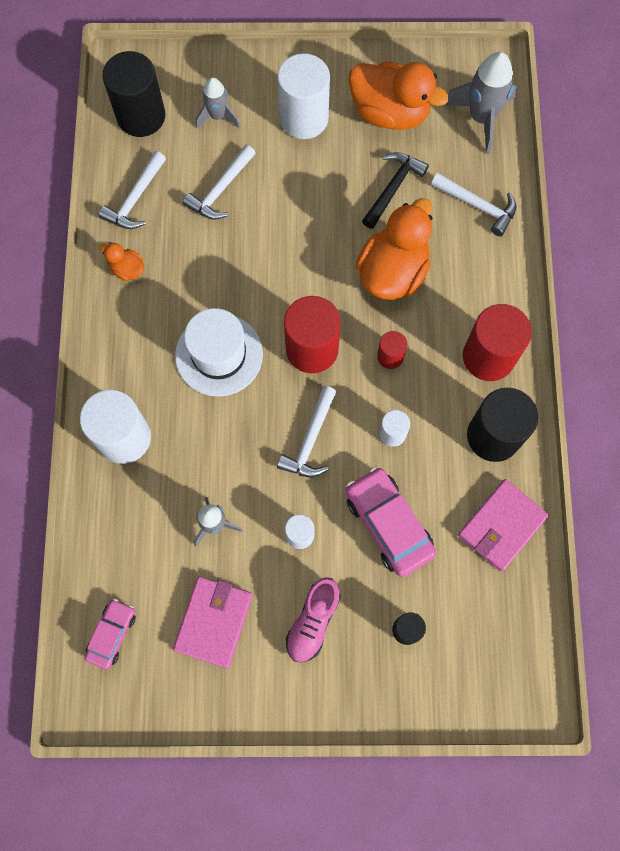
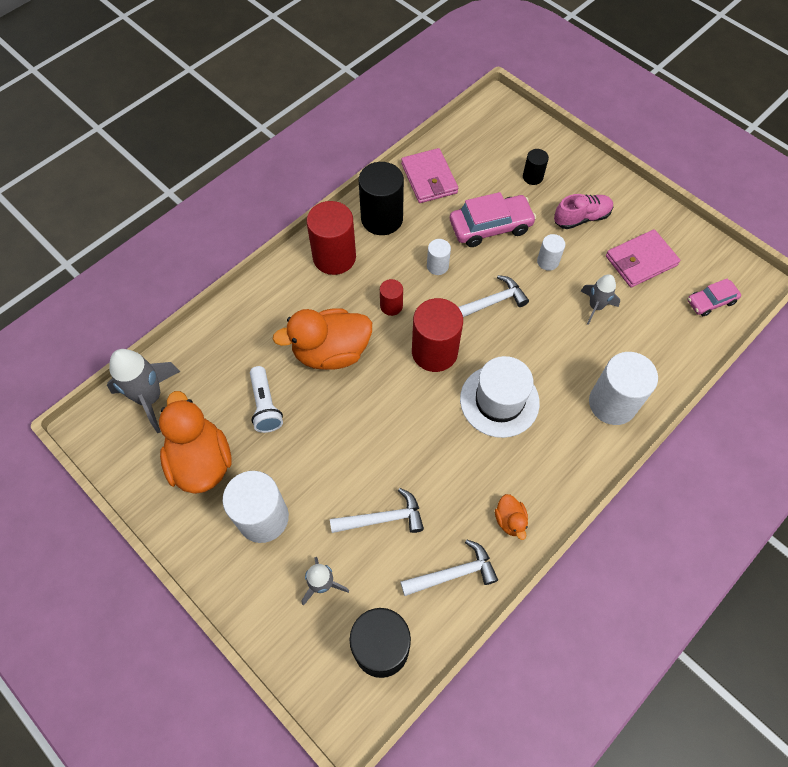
camera: 135 degrees left, 10 degrees down
(388, 524) = (490, 226): pink car -> pink car turned 120 degrees counterclockwise
(393, 188) = (265, 405): black hammer -> white flashlight
(478, 206) = (229, 343): white hammer -> none
(501, 526) = (429, 178): pink wallet -> pink wallet turned 75 degrees clockwise

